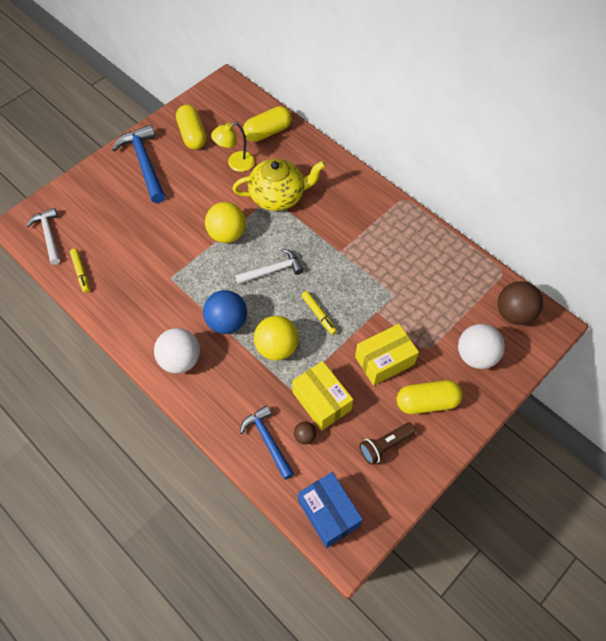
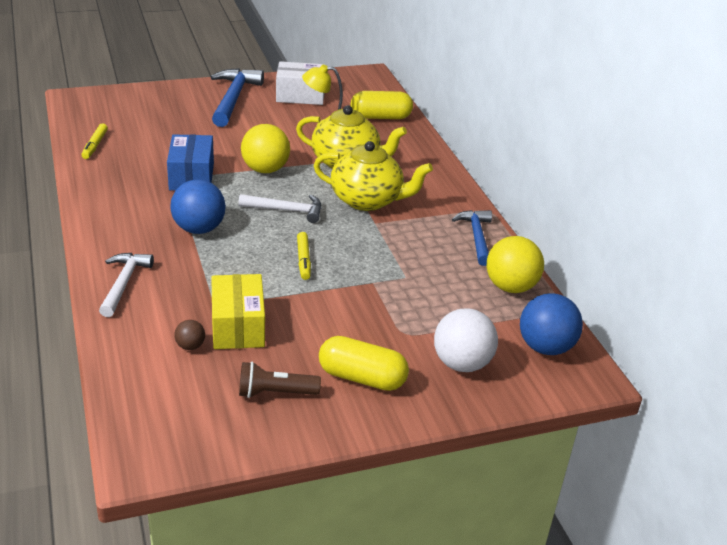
camera: 25 degrees right, 25 degrees down
(49, 236) = (93, 113): white hammer -> white hammer (123, 283)
(180, 360) = (122, 237): white ball -> none
(192, 135) = (300, 96): yellow capsule -> white box
(267, 441) = (146, 332): blue hammer -> blue hammer (476, 237)
(277, 347) = (231, 267): yellow ball -> yellow ball (510, 287)
(319, 230) = (367, 200): none -> yellow teapot
(328, 513) = (151, 420): blue box -> blue box (191, 176)
(384, 360) = (343, 323): yellow box -> none
(514, 313) = (545, 347): brown ball -> blue ball

